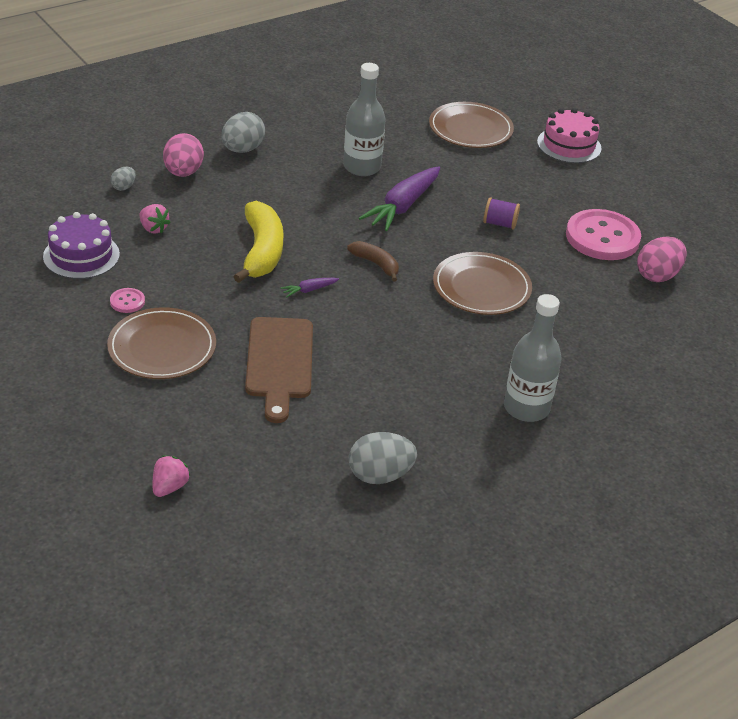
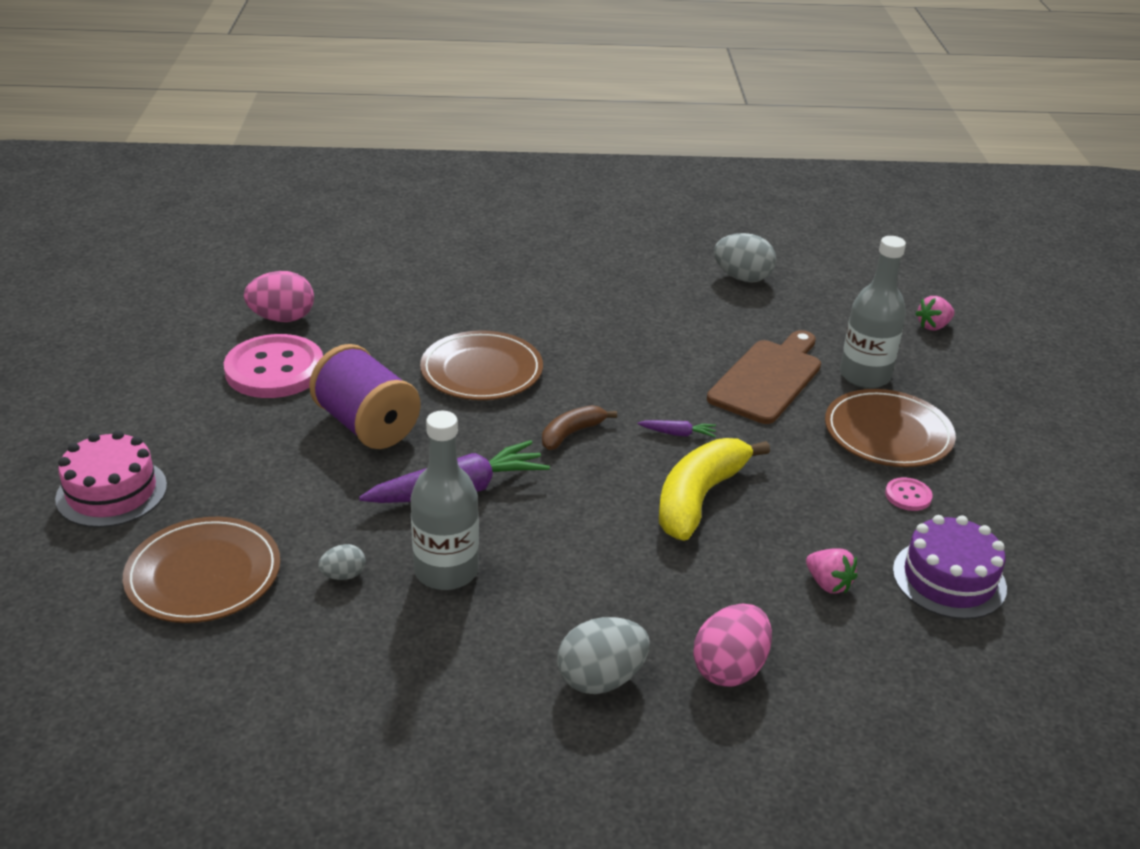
camera: 145 degrees left, 5 degrees down
(124, 187) = (841, 676): grey egg -> grey egg (343, 575)
(153, 228) = (828, 584): pink strawberry -> pink strawberry turned 150 degrees clockwise
(376, 264) = (571, 433): brown banana -> brown banana turned 60 degrees clockwise
(499, 224) = (367, 425): purple spool -> purple spool, size x2.01
(526, 408) = (567, 275): grey bottle -> grey bottle (865, 376)

